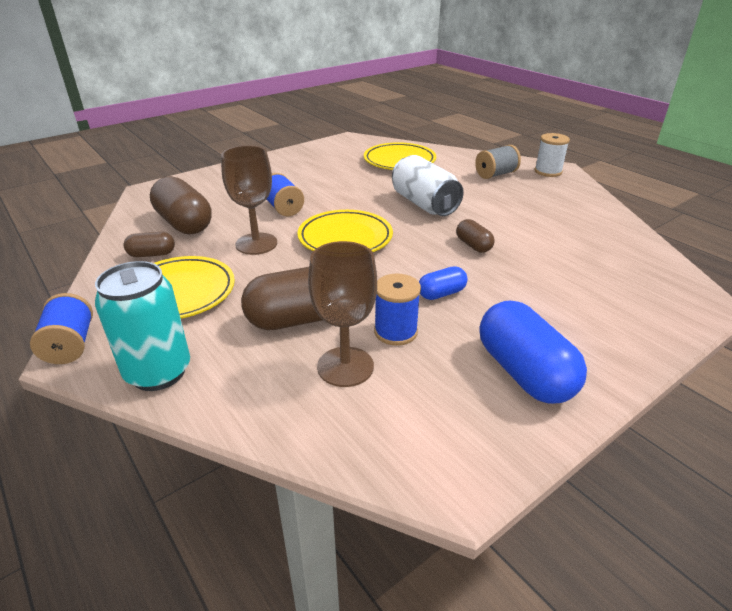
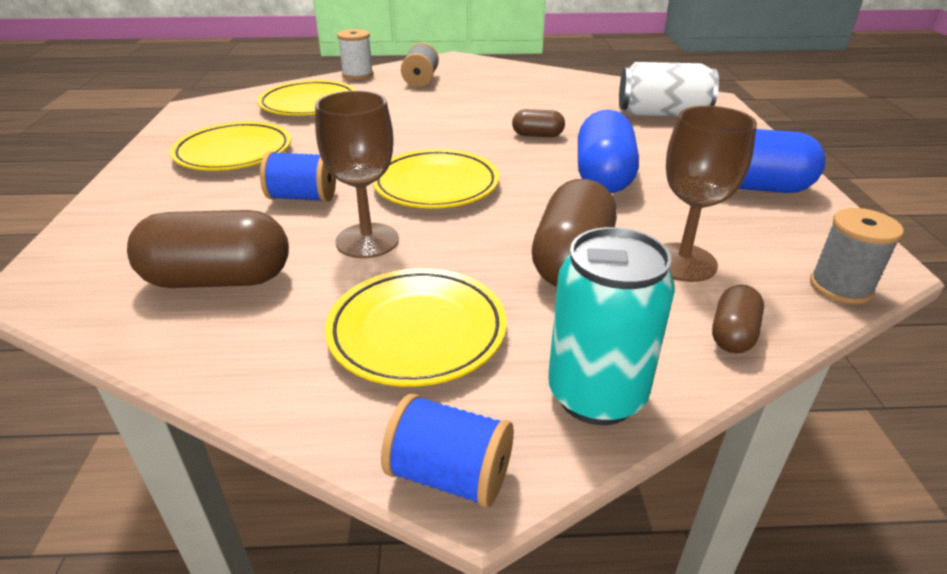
camera: 55 degrees left, 0 degrees up
(152, 254) = (271, 331): brown capsule -> brown capsule (733, 334)
(310, 171) = (234, 153): none -> yellow plate
(388, 464) = (840, 287): none -> grey spool
(395, 332) = (645, 218): blue spool -> none
(424, 204) = (426, 126): white can -> white can (662, 114)
(441, 293) = (603, 177): blue capsule -> blue capsule, size x1.94
(548, 171) = (452, 63): white spool -> white spool (357, 75)

